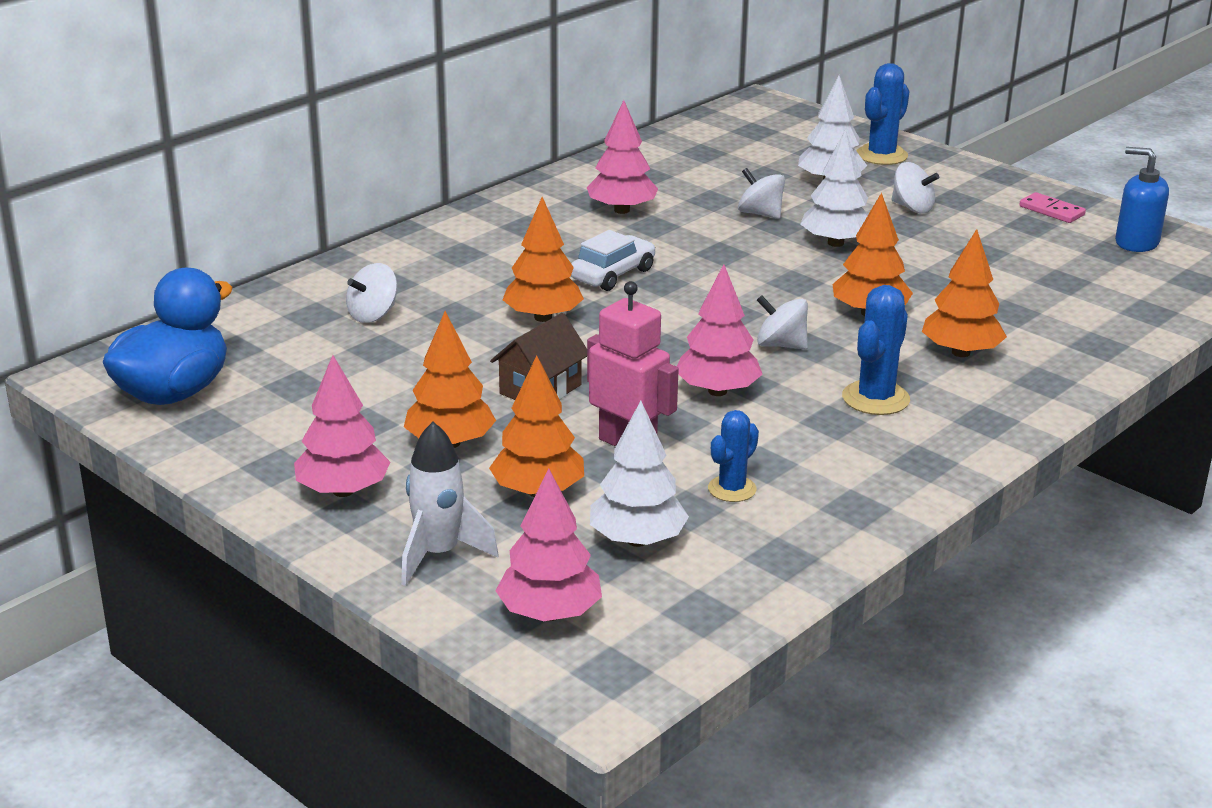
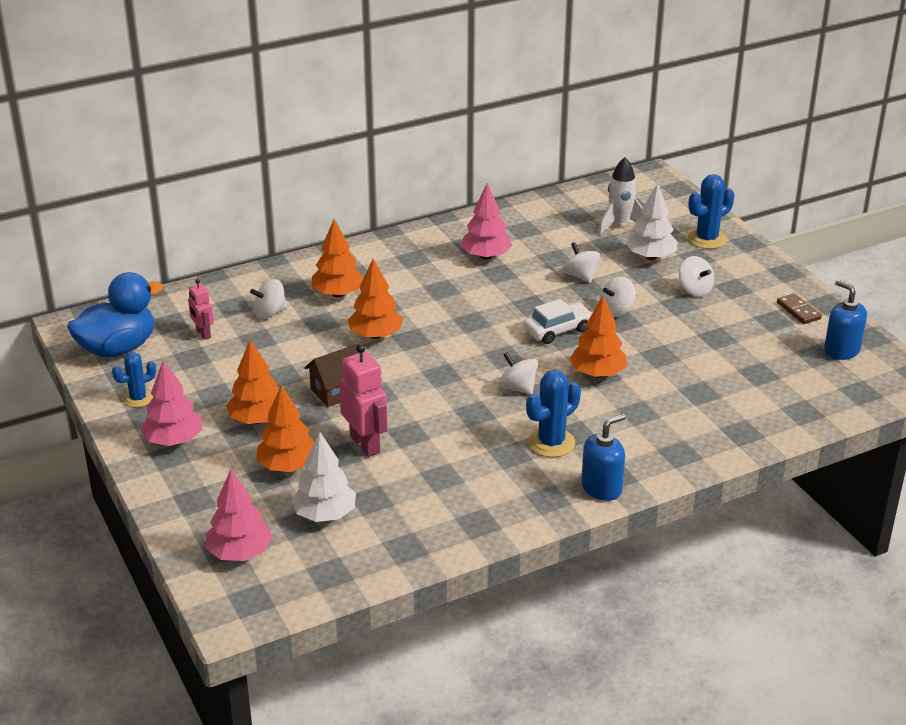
camera: 20 degrees right, 5 degrees up
(292, 354) = (203, 334): none -> pink robot
(439, 555) = (201, 498): white rocket -> white rocket (619, 225)
(612, 274) = (444, 309): white car -> white car (558, 330)
(717, 391) = (450, 415): pink tree -> none
(732, 489) = (408, 491): blue cactus -> blue cactus (138, 398)
(835, 243) = (616, 311): white tree -> white spinning top
(960, 352) = (637, 418): orange tree -> orange tree (338, 294)
(982, 437) = (601, 488): none -> blue soap dispenser
(1051, 211) = (798, 311): pink domino -> brown domino

